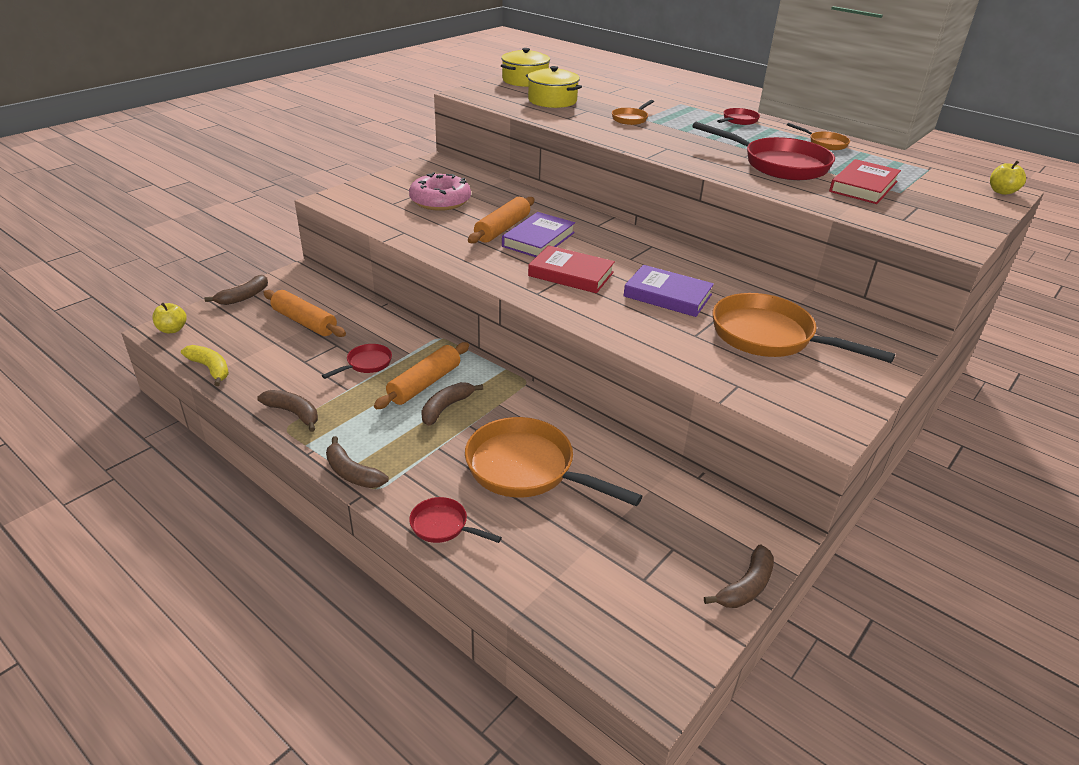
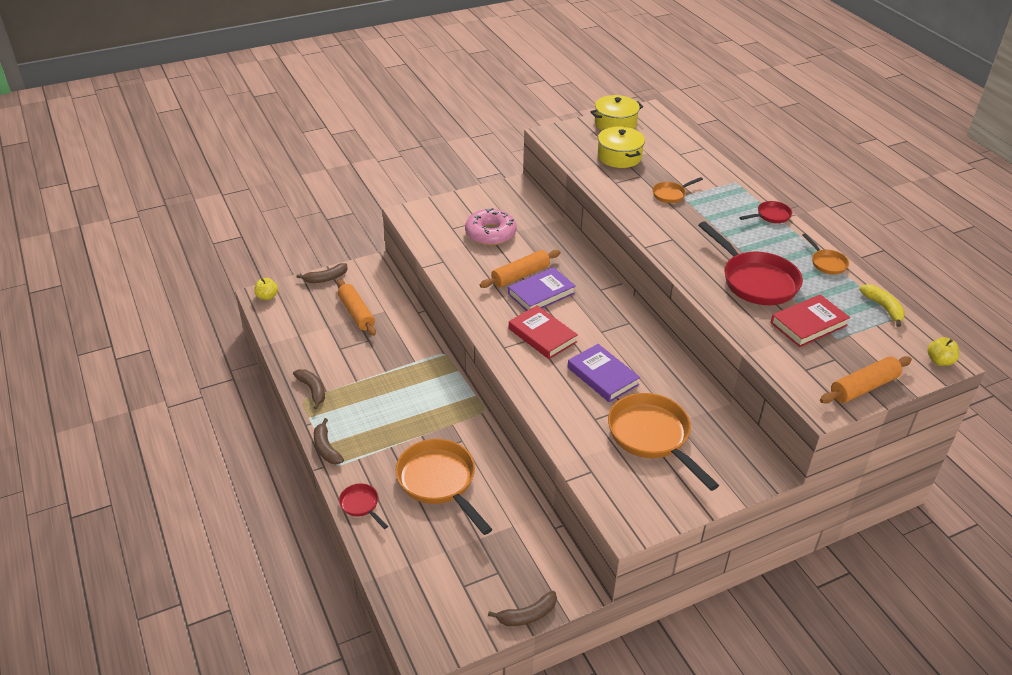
camera: 25 degrees right, 5 degrees up
(210, 368) = (277, 337): yellow banana -> yellow banana (883, 308)
(366, 364) = (380, 363): red pan -> none
(425, 384) = (410, 391): orange rolling pin -> orange rolling pin (863, 387)
(446, 408) = (414, 416): brown banana -> none

